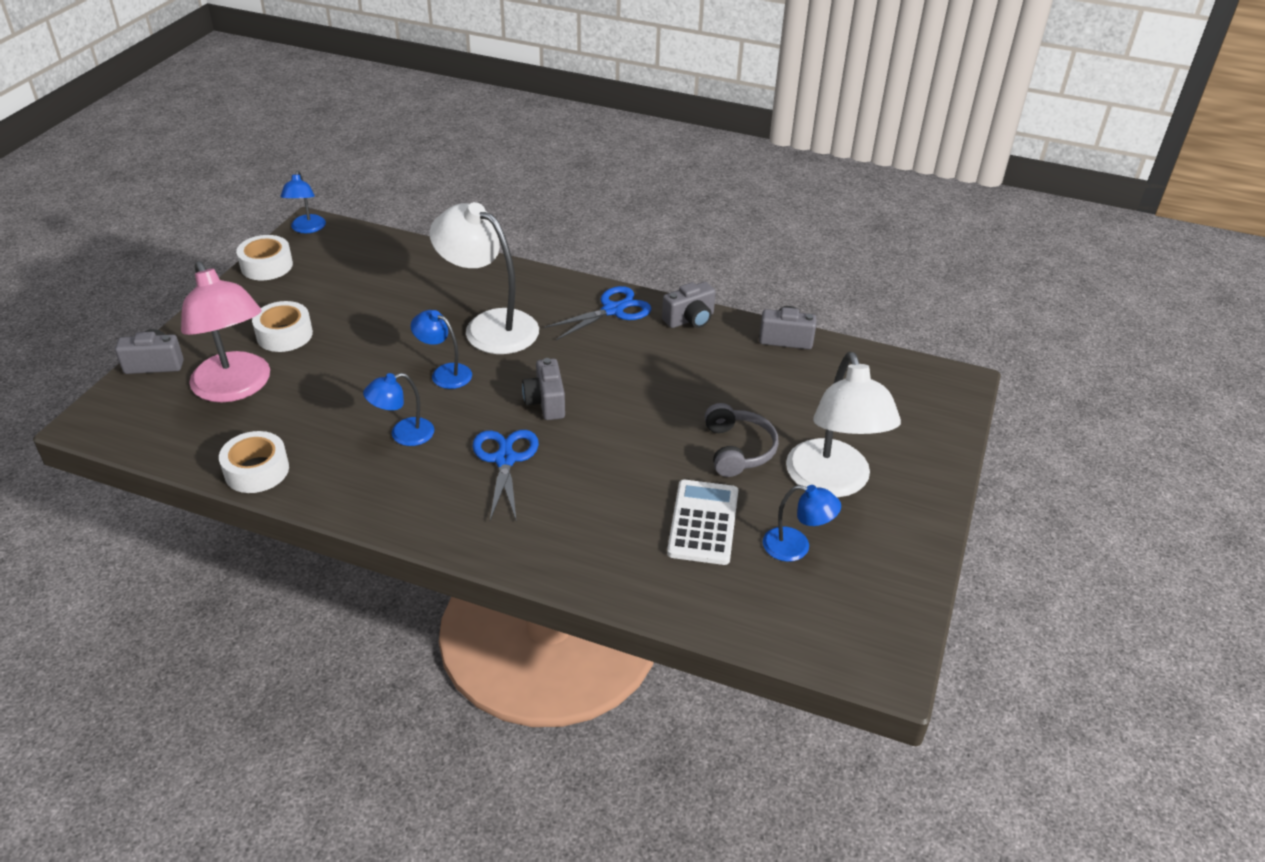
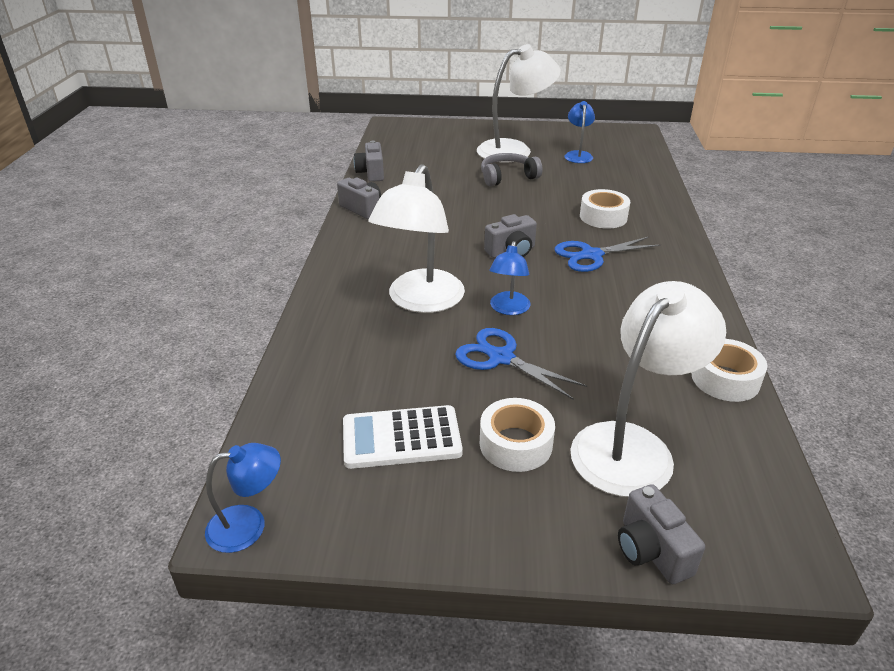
camera: 105 degrees left, 5 degrees down
(236, 388) = (633, 446): pink lamp -> white lamp
(266, 266) = (368, 531): white tape -> white tape (603, 217)
(403, 435) = (606, 309): blue lamp -> none
(613, 310) = (363, 243): blue scissors -> blue scissors (500, 358)
(703, 522) = (584, 180): white calculator -> white calculator (401, 437)

